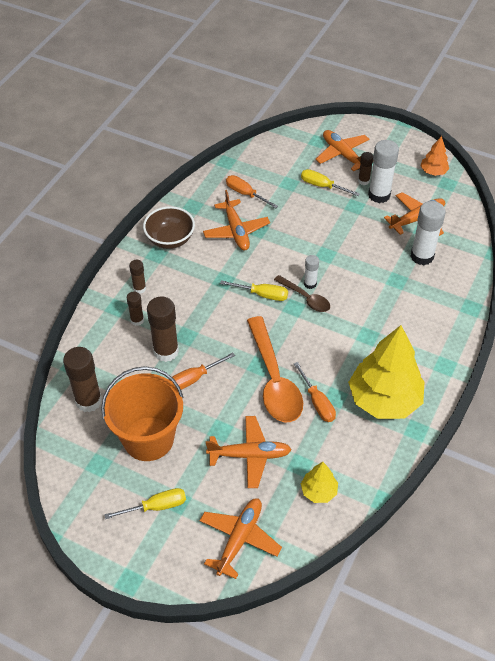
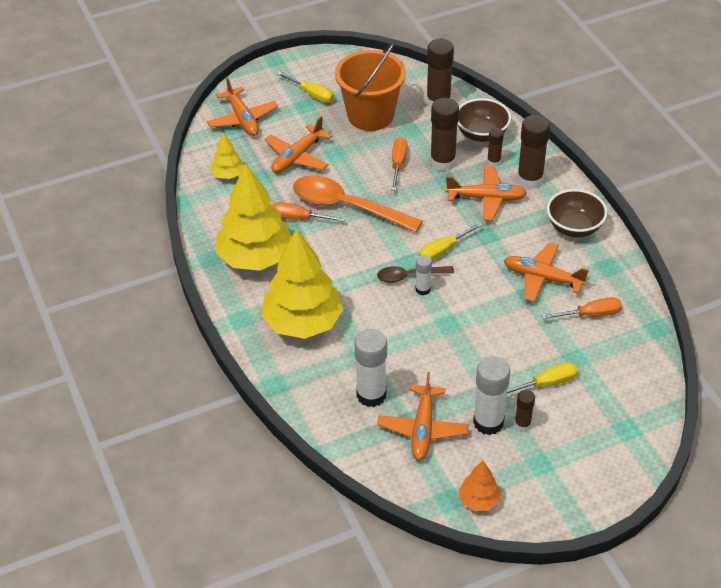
camera: 130 degrees right, 5 degrees down
(108, 346) = (481, 134): none -> brown bowl
(139, 288) = (530, 179): brown glue stick -> brown glue stick, size x1.85
(156, 506) = (312, 94): yellow screwdriver -> yellow screwdriver turned 75 degrees counterclockwise
(342, 154) = (583, 435): orange plane -> orange plane (486, 198)
(408, 328) = (302, 323): none -> yellow tree

